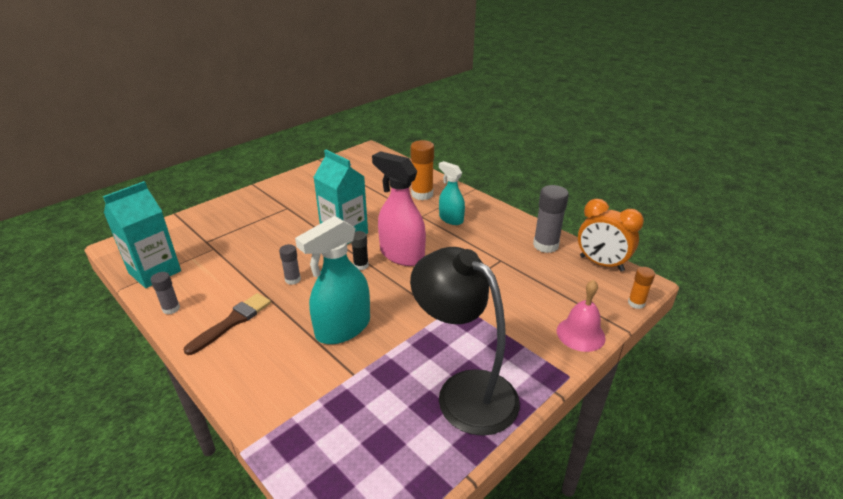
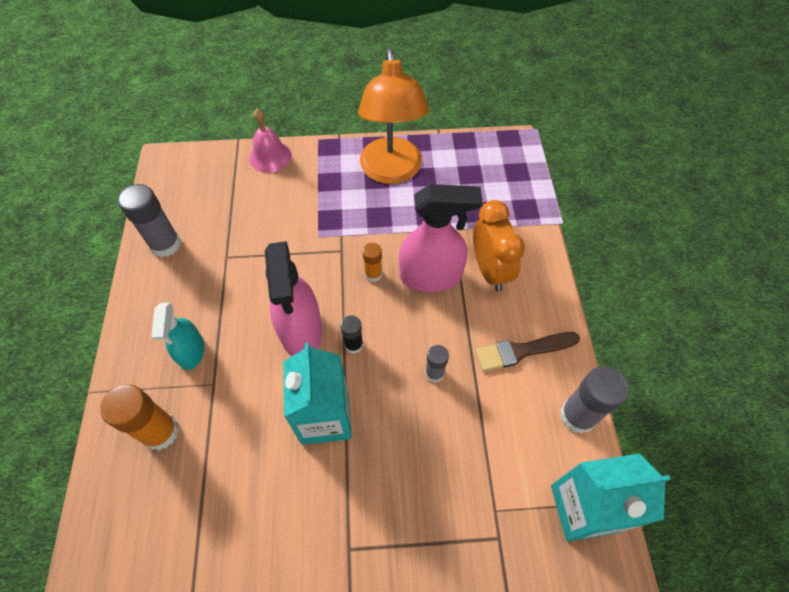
camera: 140 degrees left, 25 degrees up
(171, 308) = (577, 415): grey glue stick -> grey glue stick, size x1.77
(342, 328) = (431, 276): turquoise spray bottle -> pink spray bottle
(464, 391) = (391, 172): black lamp -> orange lamp
(601, 264) = (159, 194): orange clock -> orange clock (490, 270)
(636, 303) = (198, 150): orange glue stick -> orange glue stick (373, 274)

